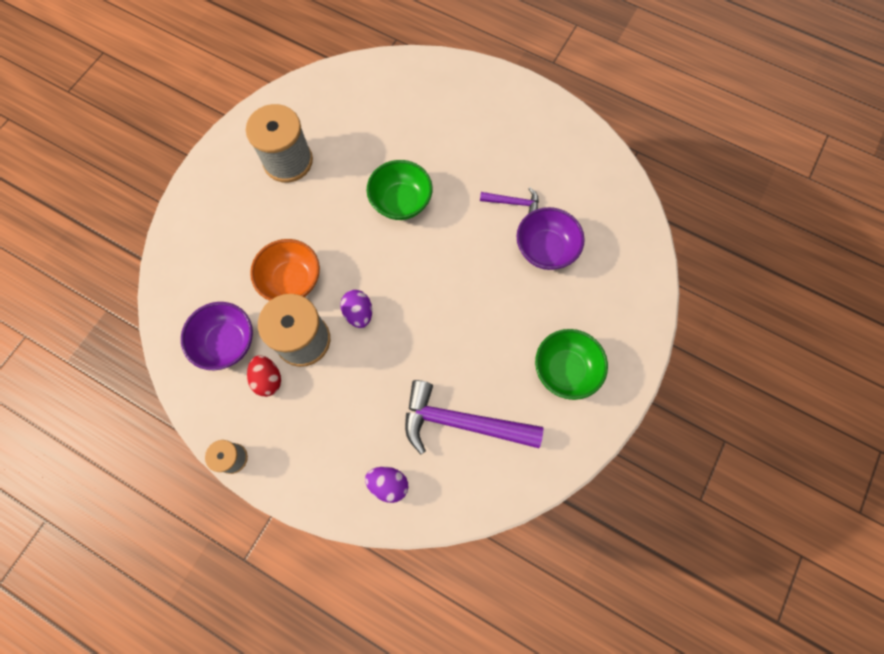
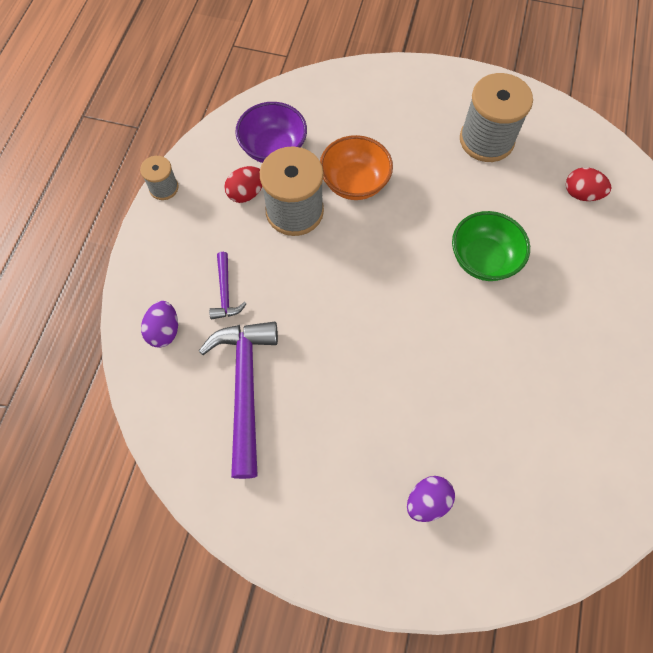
camera: 75 degrees right, 5 degrees down
(359, 313) = (338, 253): purple egg -> purple egg (427, 501)
(366, 111) = (581, 194): none -> red egg
(513, 202) = (533, 382): purple hammer -> purple hammer (225, 292)
(545, 249) = (485, 435): purple bowl -> none
(565, 370) = (336, 492): green bowl -> none

